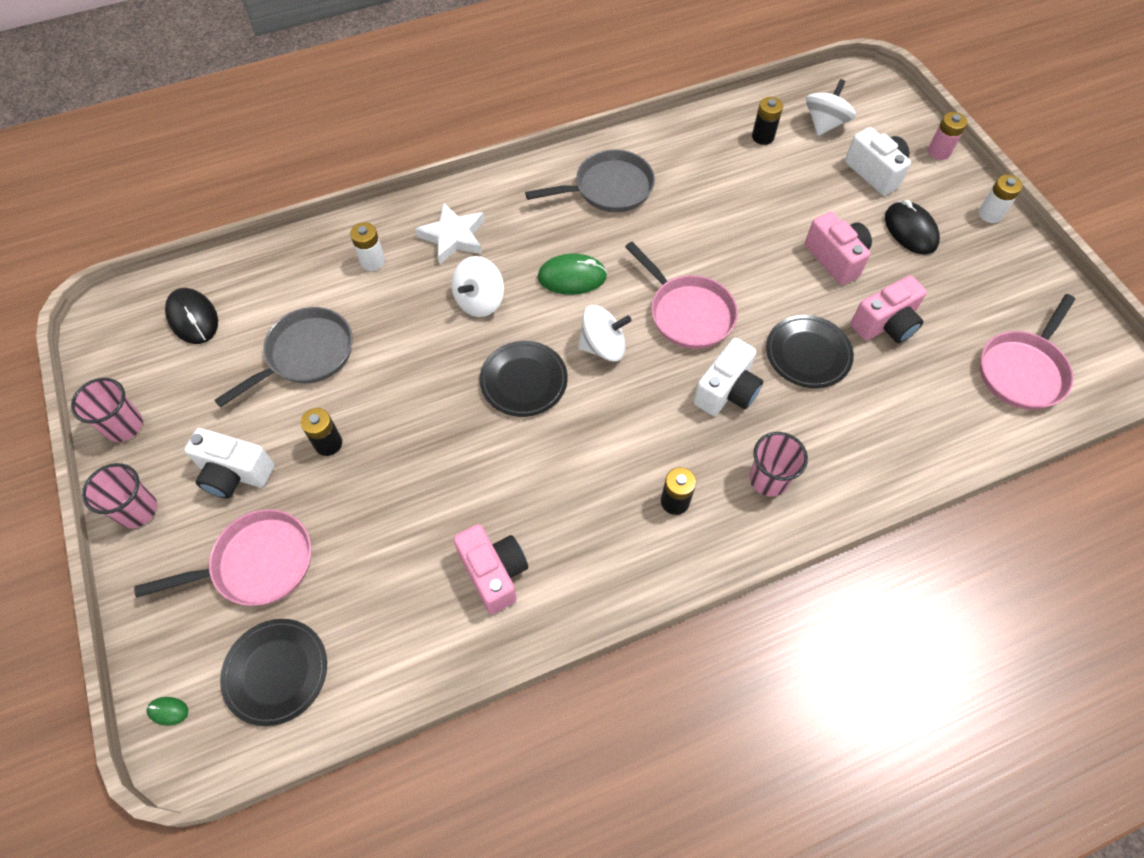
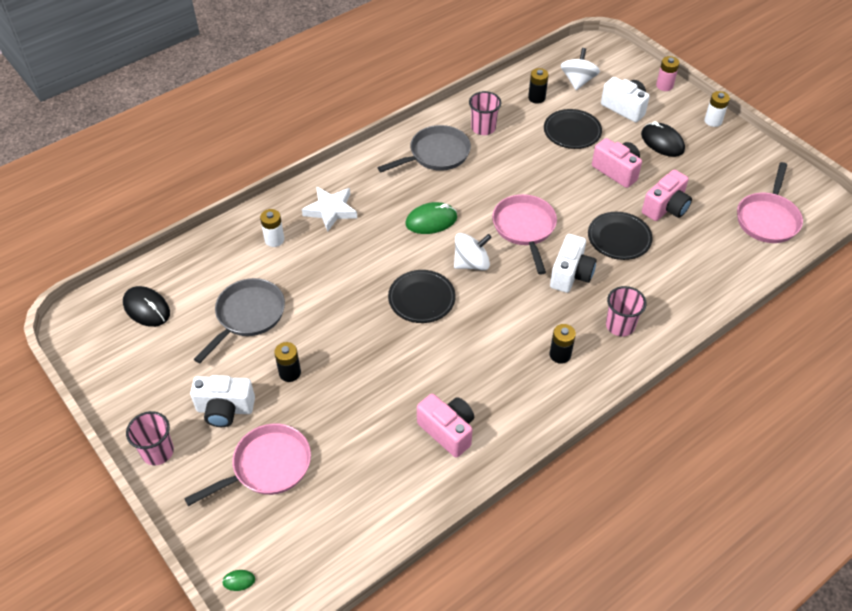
camera: 15 degrees left, 10 degrees down
(124, 426) = (122, 396): pink cup -> pink cup (483, 128)
(276, 672) = (311, 535): black plate -> black plate (572, 132)
(480, 301) = (368, 251): white spinning top -> none
(687, 313) = (524, 228): pink pan -> pink pan turned 135 degrees counterclockwise

